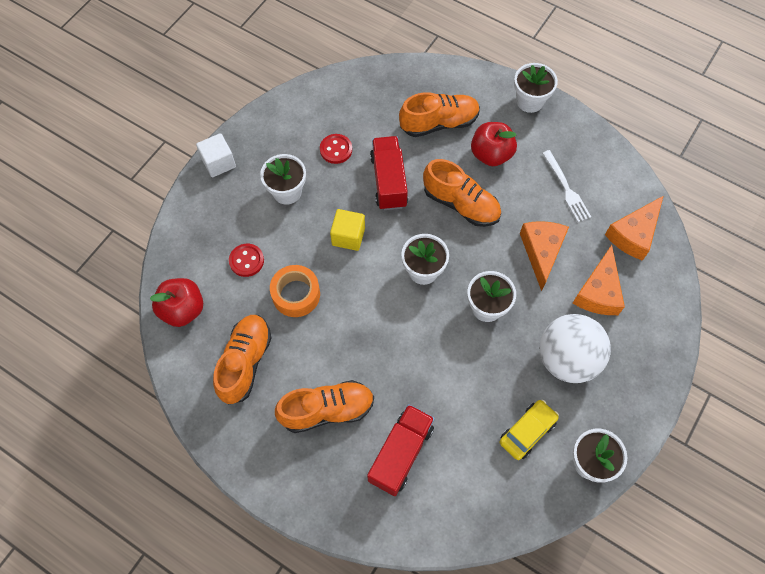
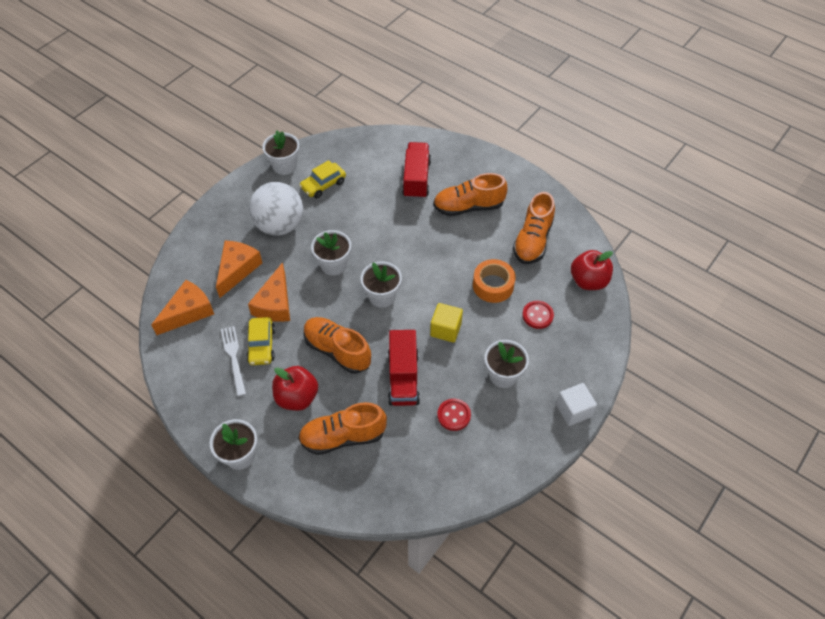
camera: 175 degrees left, 10 degrees down
(401, 453) = (416, 179): red truck -> red truck turned 150 degrees clockwise
(541, 203) = (261, 345): none -> yellow car

